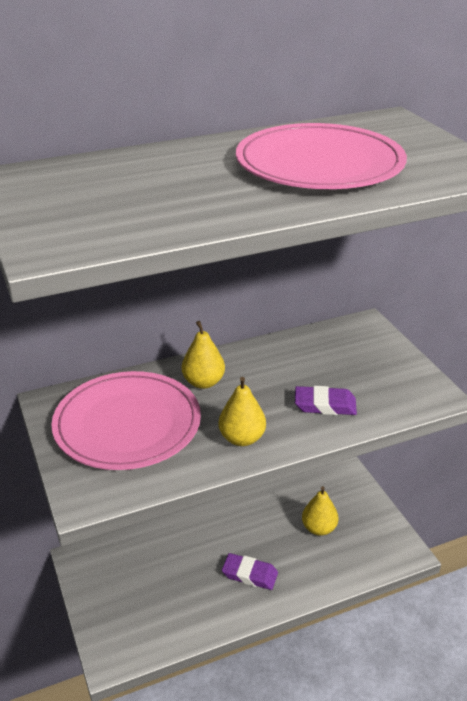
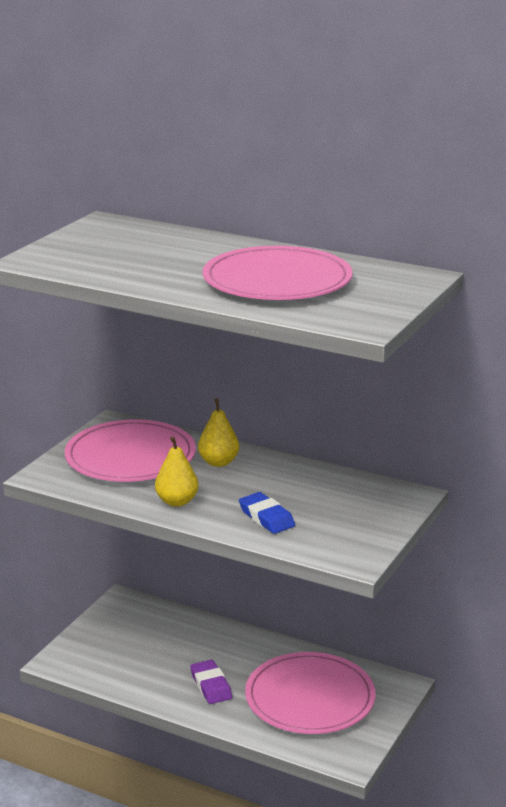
camera: 50 degrees right, 10 degrees down
(319, 528) = (310, 698): yellow pear -> pink plate
(325, 405) = (266, 517): purple eraser -> blue eraser

